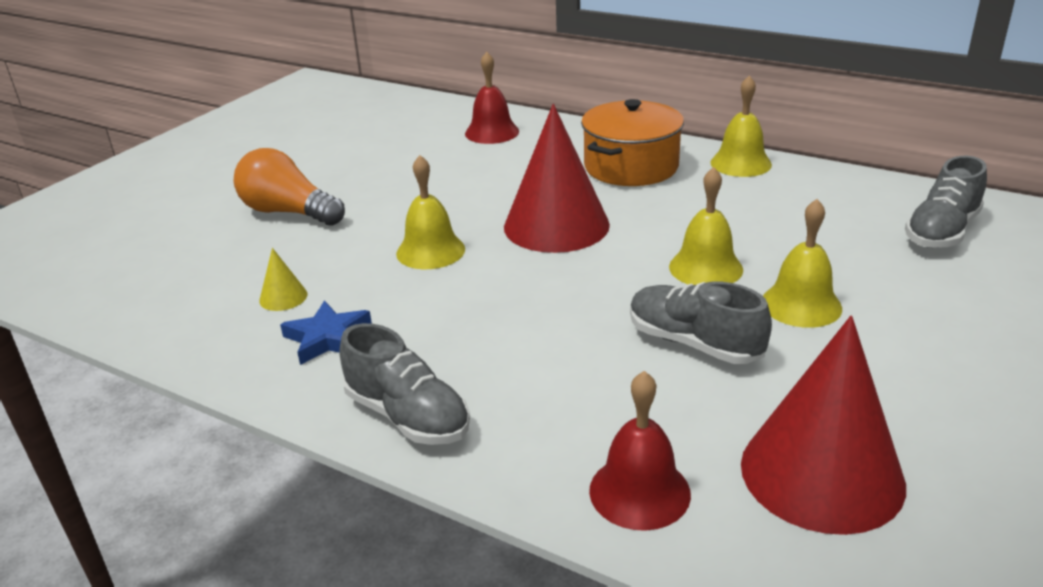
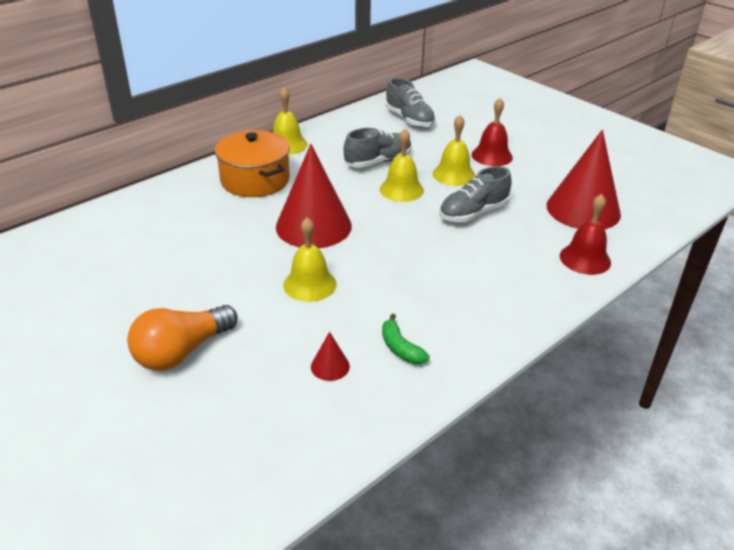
camera: 75 degrees left, 5 degrees up
(283, 297) = (330, 366): yellow cone -> red cone
(328, 338) = (400, 348): blue star -> green banana
(407, 416) = (502, 323): grey shoe -> grey shoe (378, 162)
(492, 132) = (133, 222): red bell -> red bell (492, 156)

